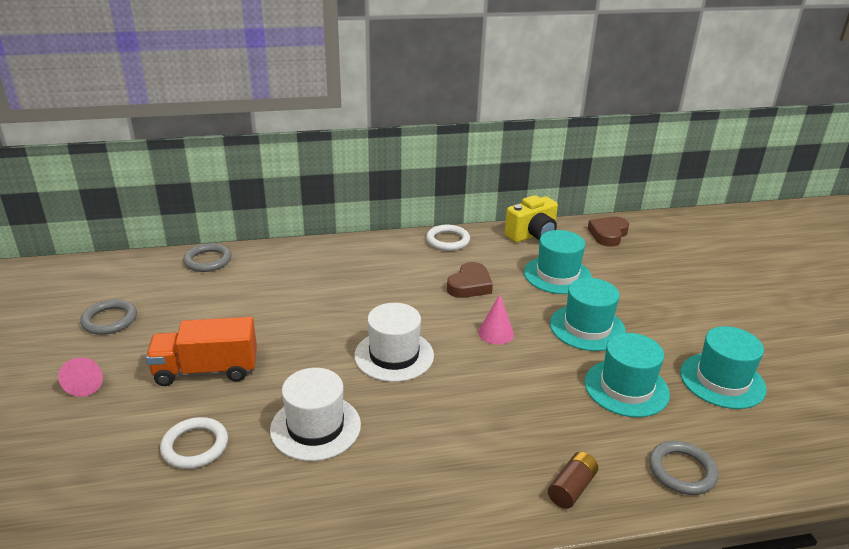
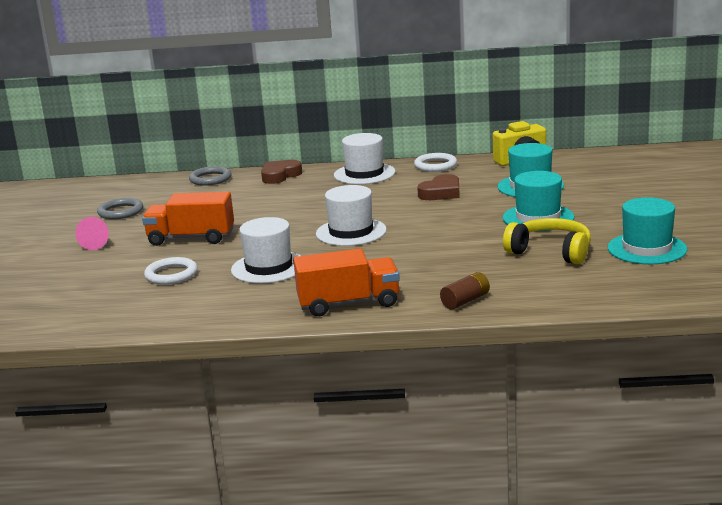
camera: 15 degrees right, 10 degrees down
(377, 253) = (364, 174): none -> white hat
(435, 500) = (348, 303): none -> orange truck
(496, 333) = (449, 220): pink cone -> none
(608, 234) = (601, 160): brown heart -> brown heart (280, 175)
(626, 388) = (551, 251): turquoise hat -> yellow headphones
(682, 471) = (569, 295): grey ring -> none

